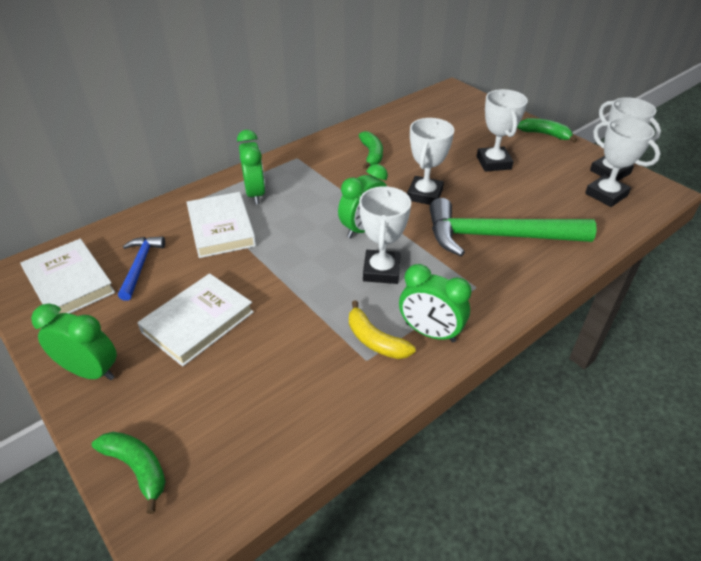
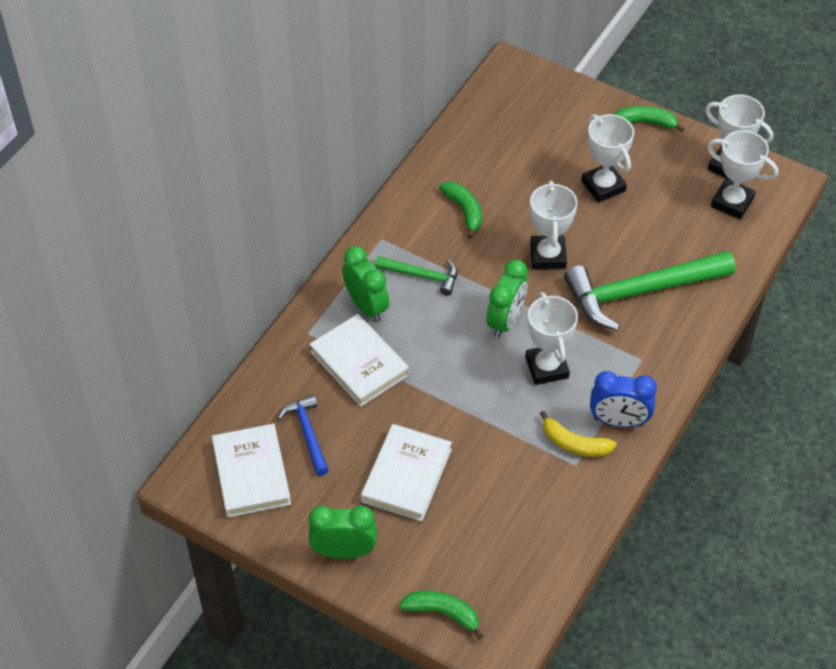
camera: 20 degrees left, 10 degrees up
(69, 283) = (251, 473): white book -> white book turned 45 degrees clockwise
(312, 185) = (422, 276): none -> green hammer
(430, 332) = (618, 421): green clock -> blue clock

